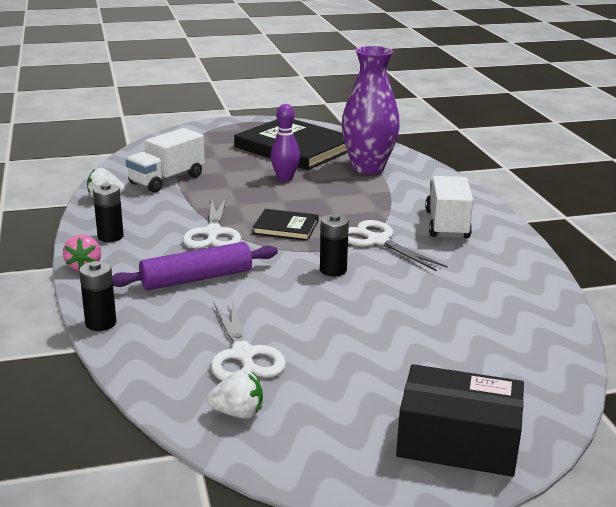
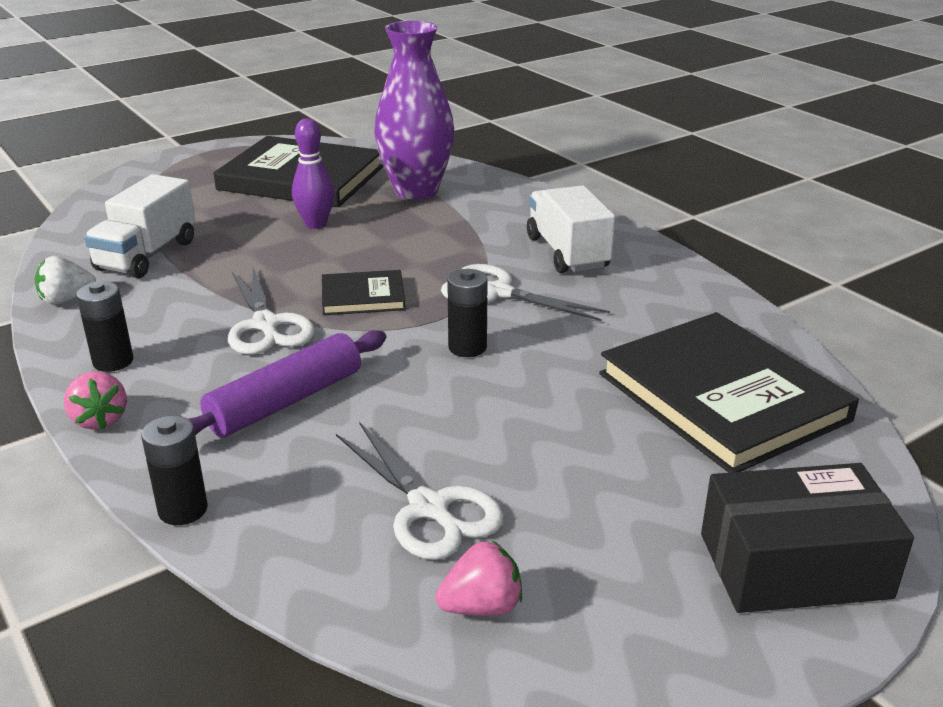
camera: 20 degrees left, 5 degrees up
(238, 413) = (481, 606): white strawberry -> pink strawberry
(489, 334) = (722, 397): none -> black book

